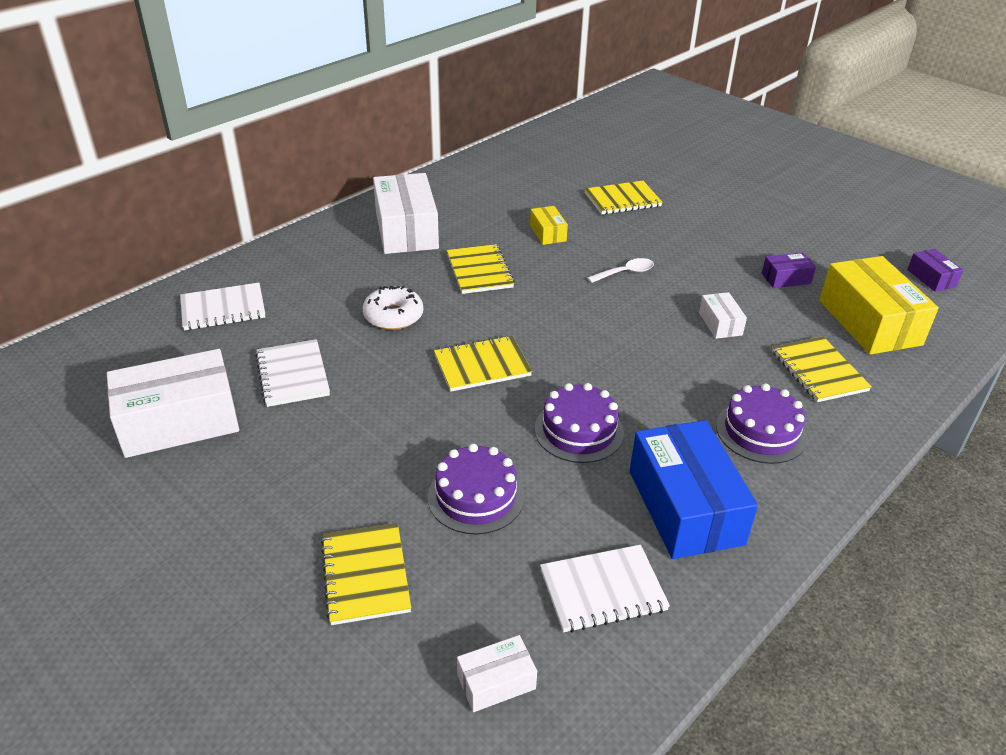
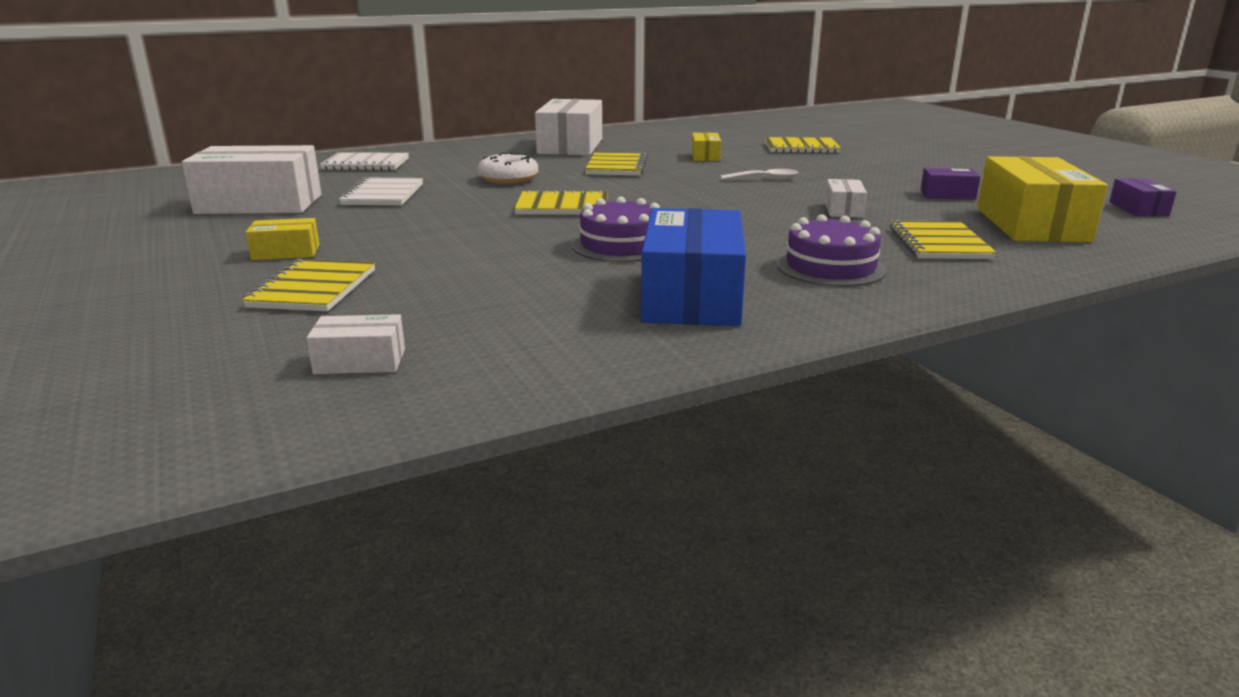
camera: 20 degrees right, 15 degrees down
(287, 515) = (286, 252): none -> yellow box
(476, 496) = (472, 265): purple cake -> none
(602, 590) = (541, 329): white notebook -> none

